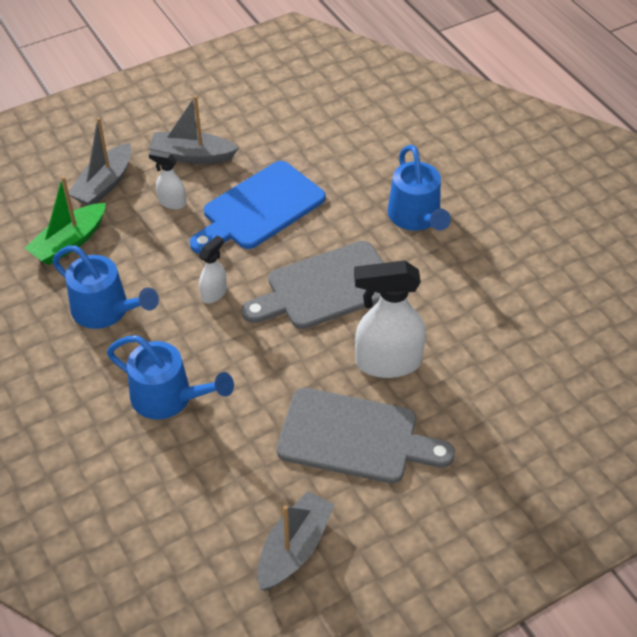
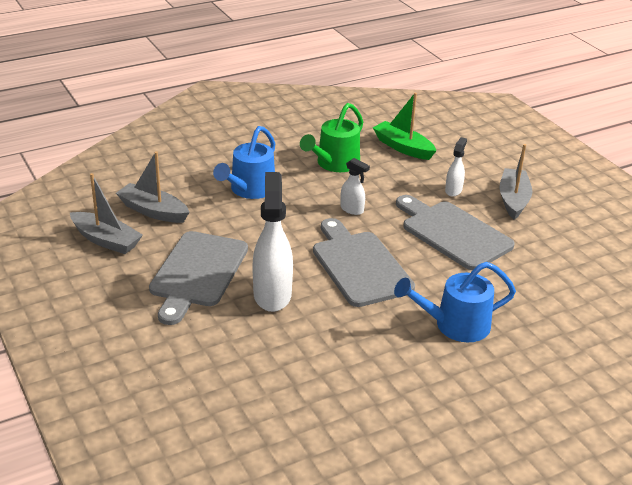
camera: 90 degrees right, 15 degrees down
(104, 184) = (469, 160): grey boat -> grey boat (153, 211)
(106, 310) = (334, 164): blue watering can -> green watering can
(259, 208) = (453, 233): blue cutting board -> grey cutting board

